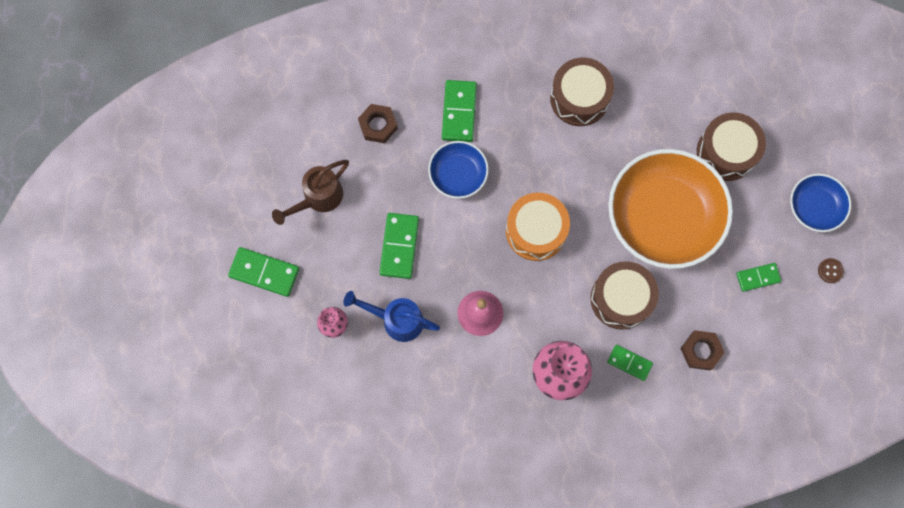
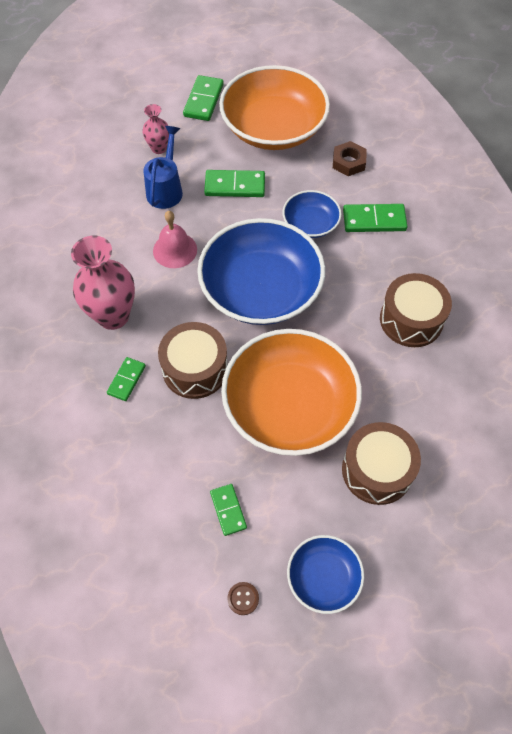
camera: 85 degrees right, 15 degrees down
(318, 198) = (273, 128): brown watering can -> orange bowl
(536, 231) = (261, 289): orange drum -> blue bowl
(700, 351) = (140, 450): brown nut -> none

